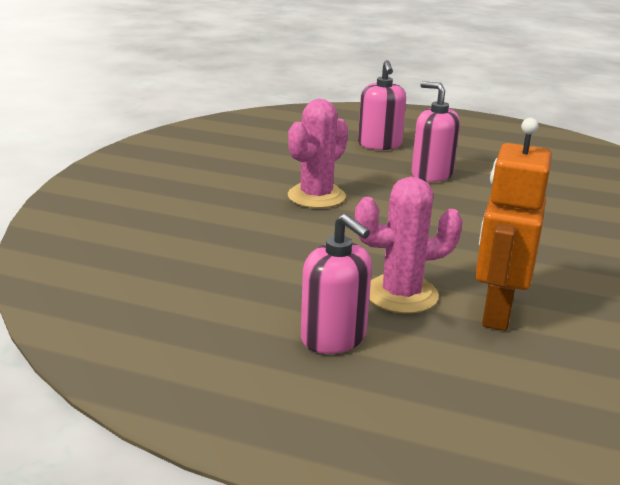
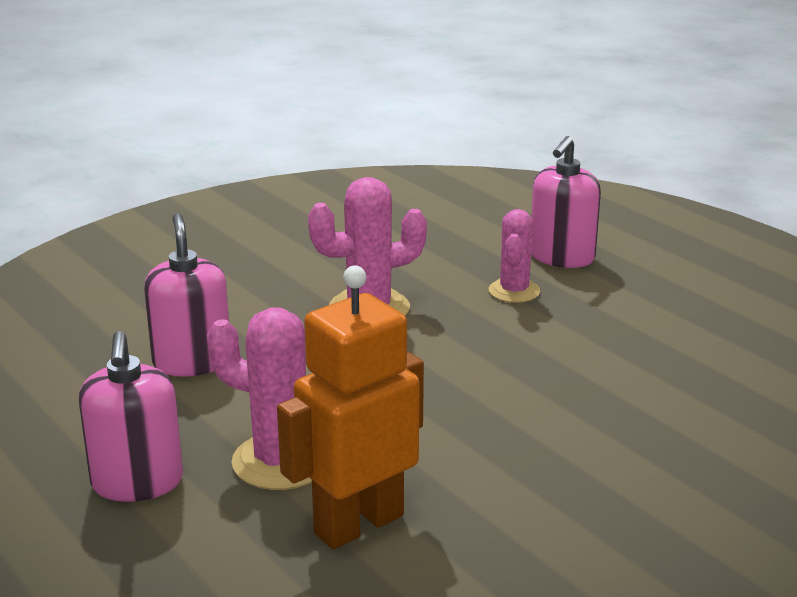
camera: 35 degrees right, 0 degrees up
(382, 167) = (514, 291): none -> pink cactus
(432, 174) = (568, 319): pink soap dispenser -> pink soap dispenser (192, 362)

